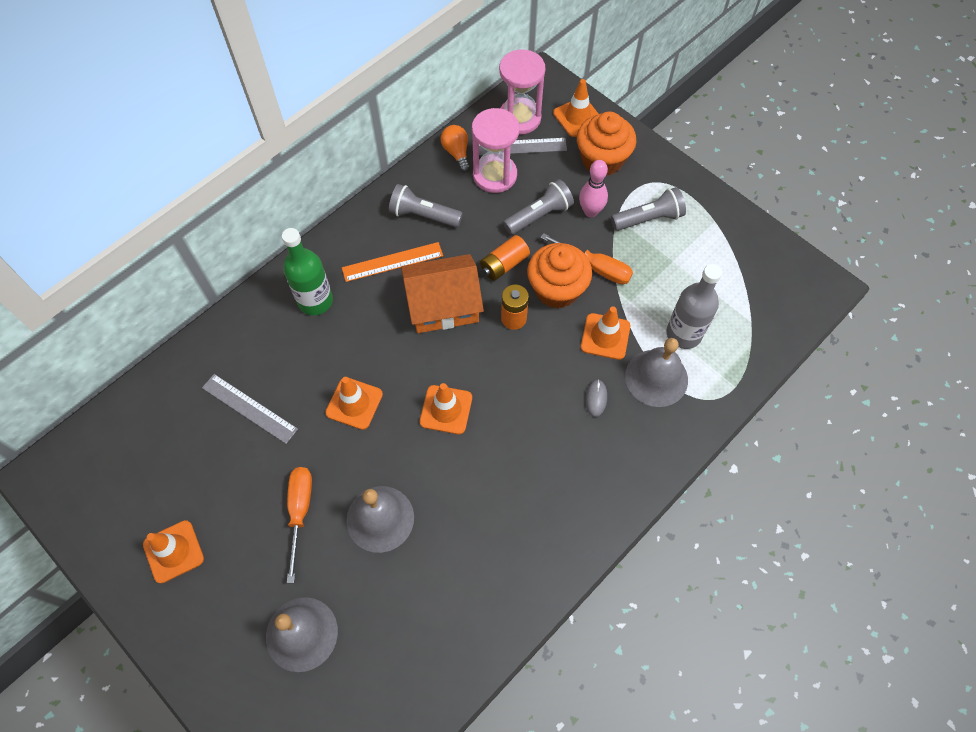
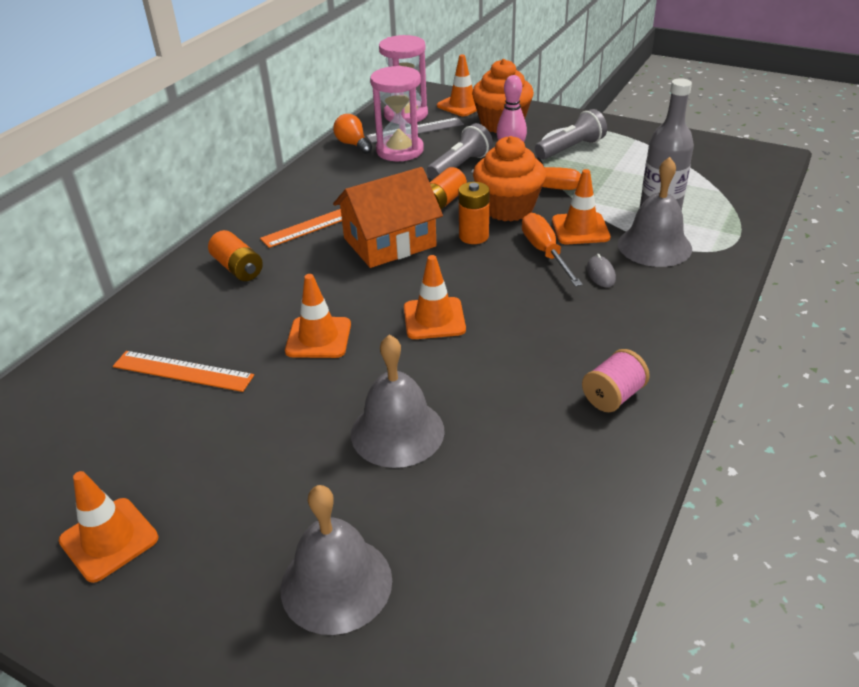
camera: 15 degrees left, 25 degrees down
(249, 408) = (182, 371): grey ruler -> orange ruler
(300, 512) = (285, 452): orange screwdriver -> orange screwdriver (545, 253)
(315, 301) = (238, 268): green bottle -> orange battery
(423, 215) = (337, 188): grey flashlight -> none
(543, 534) = (613, 396): none -> pink spool

